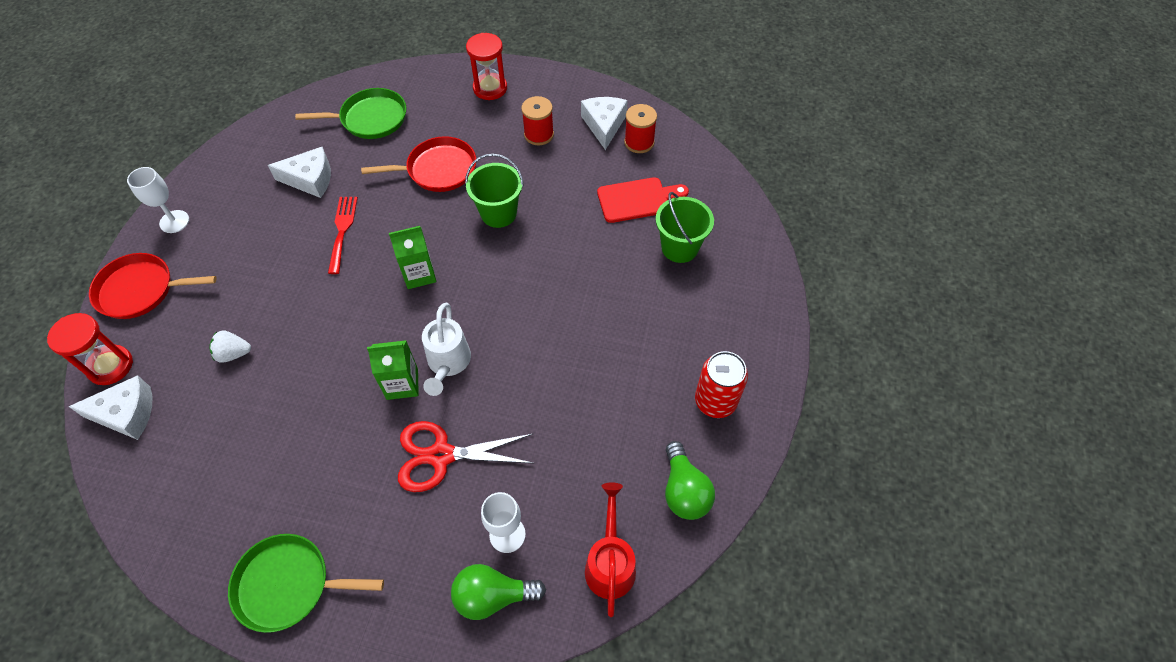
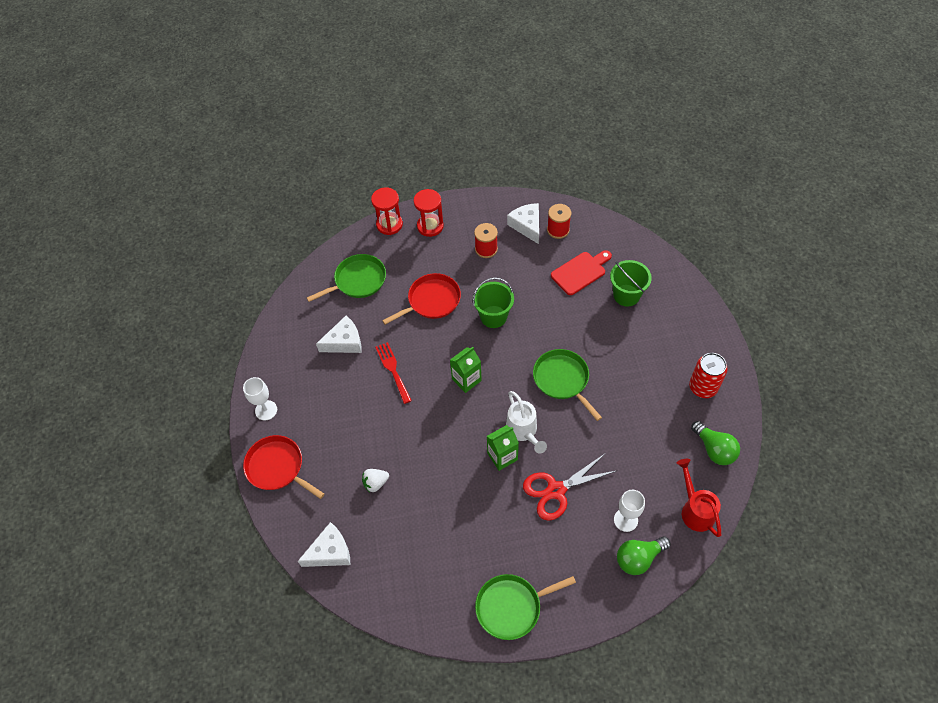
camera: 20 degrees left, 0 degrees up
(110, 366) = (295, 526): red hourglass -> red hourglass (389, 224)
(140, 290) = (277, 467): red pan -> red pan turned 60 degrees clockwise
(536, 319) = (562, 380): none -> green pan

